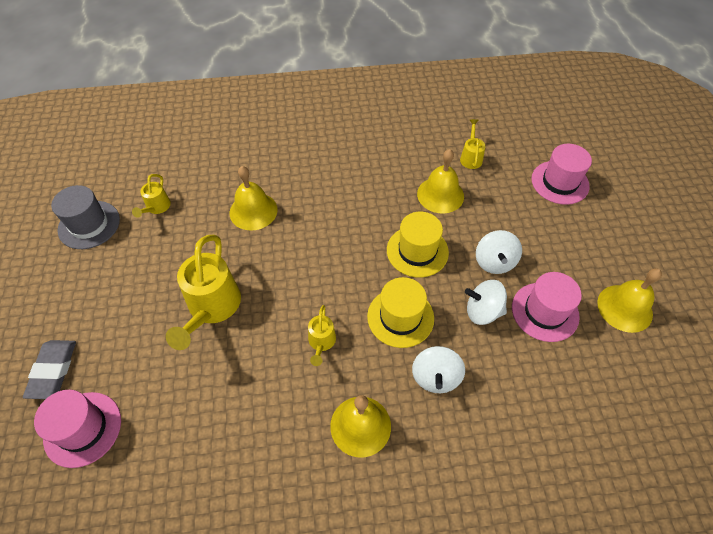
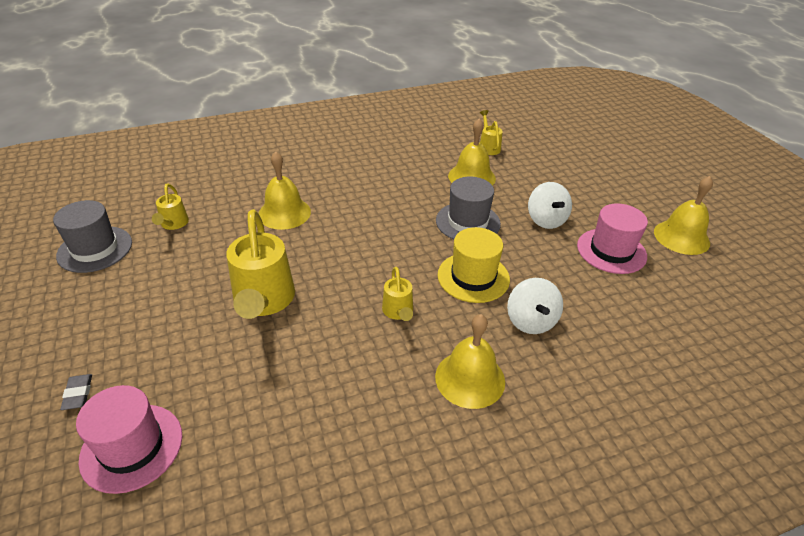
camera: 15 degrees left, 15 degrees down
(53, 370) = (78, 394): grey eraser -> grey eraser, size x0.55
(417, 251) = (468, 222): yellow hat -> grey hat
(483, 311) = (553, 259): white spinning top -> none
(560, 182) = (577, 155): pink hat -> none

